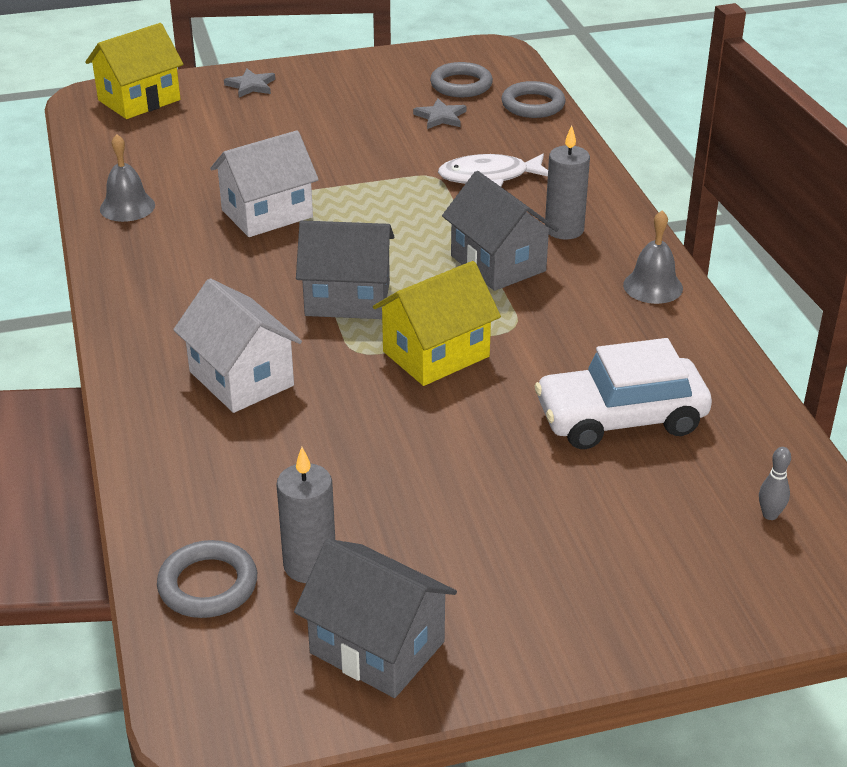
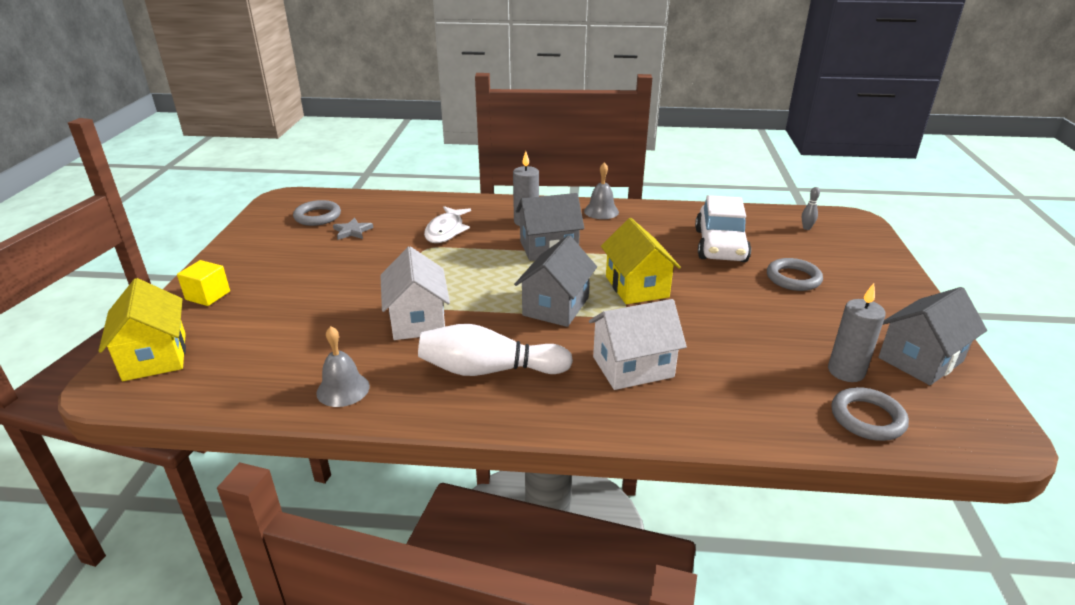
camera: 70 degrees left, 5 degrees down
(193, 281) = (489, 370): none -> white bowling pin
(251, 86) = (208, 295): grey star -> yellow cube
(533, 105) = (372, 201): grey ring -> grey ring (793, 278)

